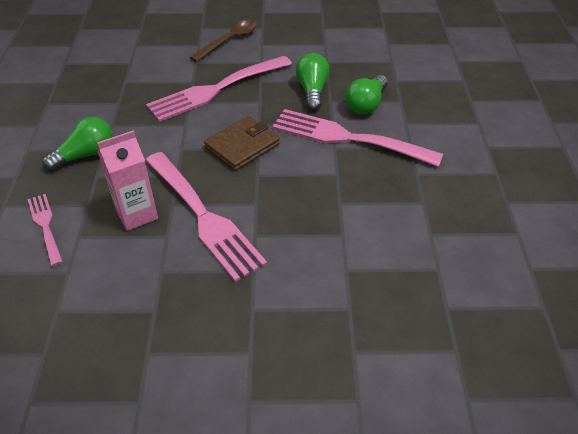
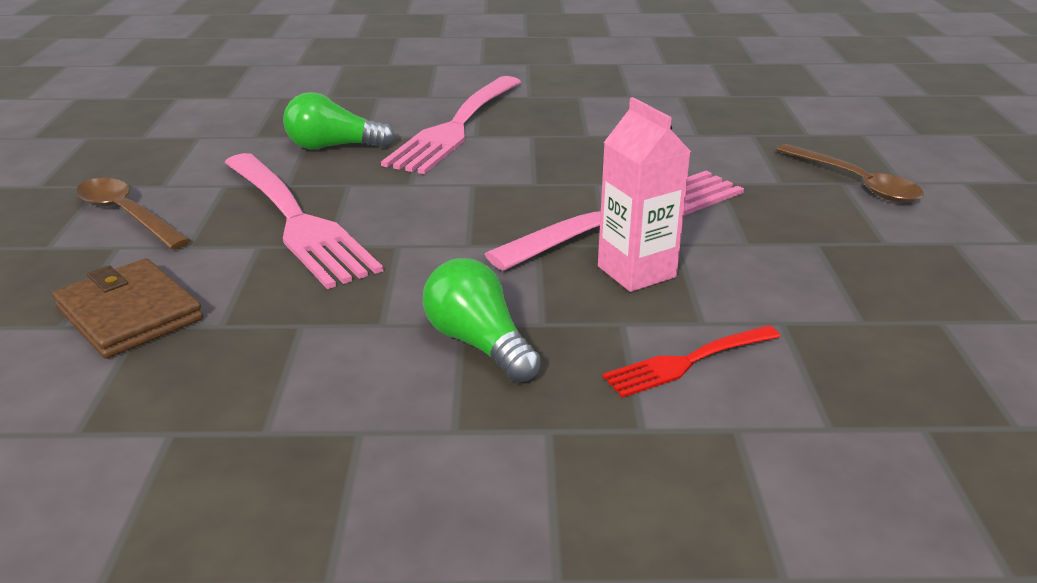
camera: 90 degrees left, 15 degrees down
(45, 226) = (687, 362): pink fork -> red fork
(242, 146) = (466, 195): brown wallet -> brown wallet (129, 314)
(248, 362) = (855, 183): none -> brown spoon
(366, 104) = (381, 115): green light bulb -> none

